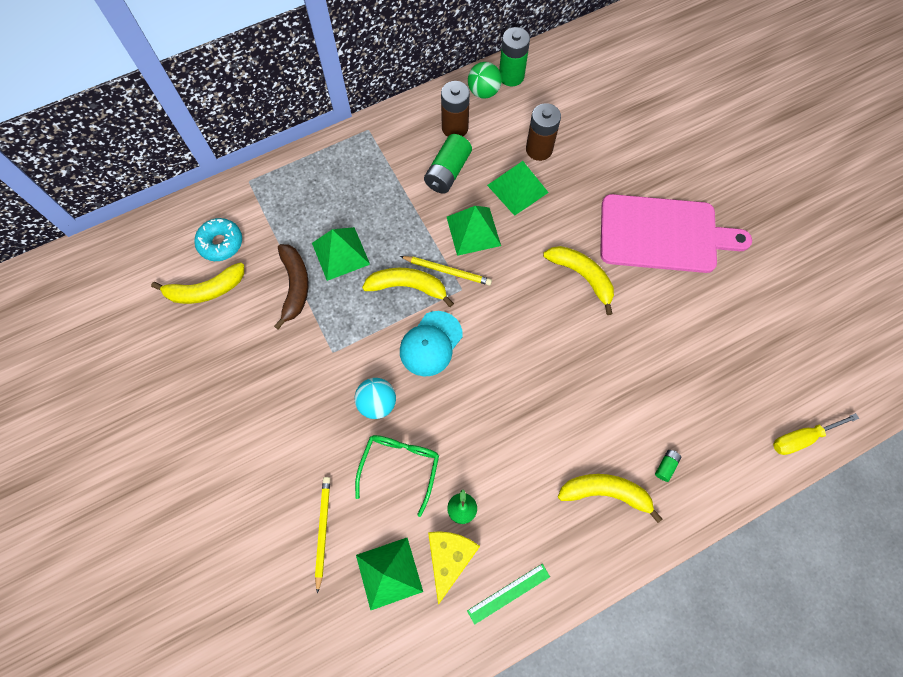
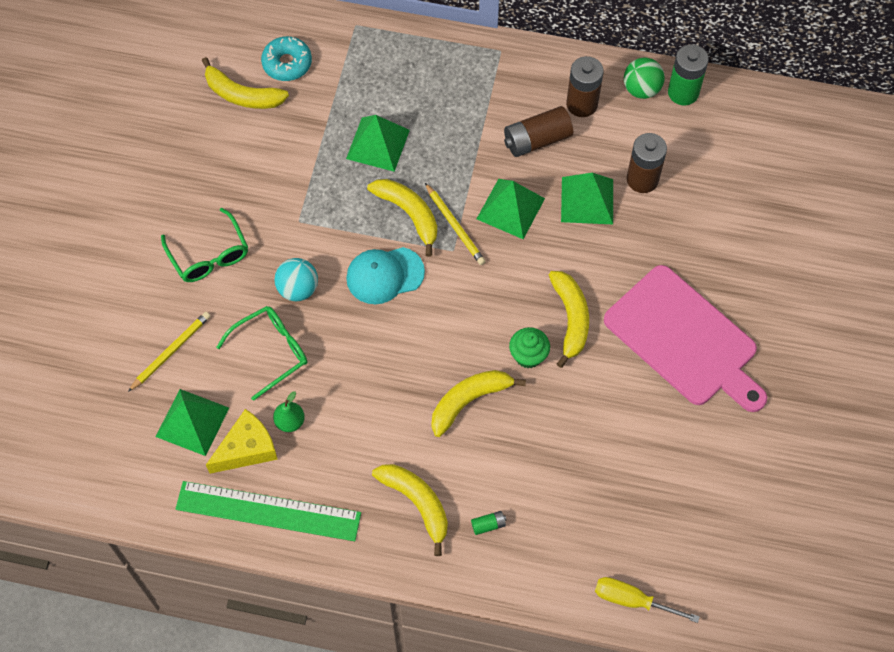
camera: 40 degrees right, 5 degrees down
(286, 430) = (209, 255): none -> green glasses
(295, 286) = (316, 144): brown banana -> none
(448, 172) = (537, 140): green battery -> brown battery
(508, 593) = (268, 511): green ruler -> green ruler, size x2.00
(570, 387) = (469, 401): none -> yellow banana
(579, 323) = (528, 356): none -> green cupcake

